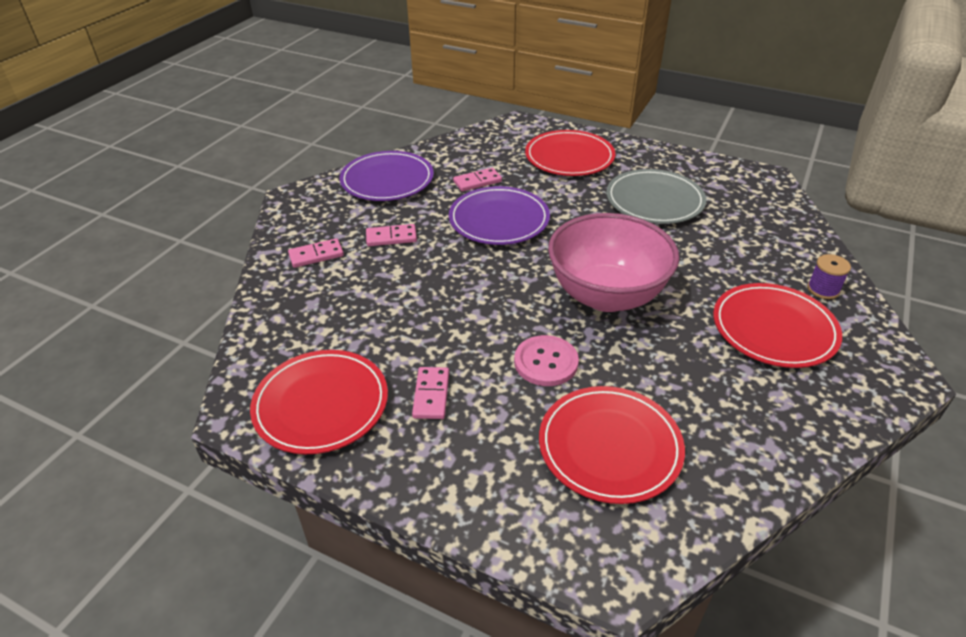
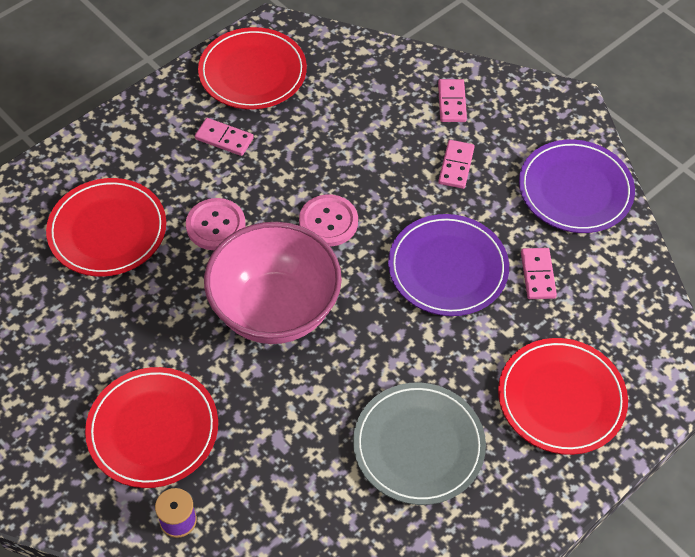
camera: 110 degrees right, 15 degrees up
(494, 291) = (328, 222): none -> pink button

